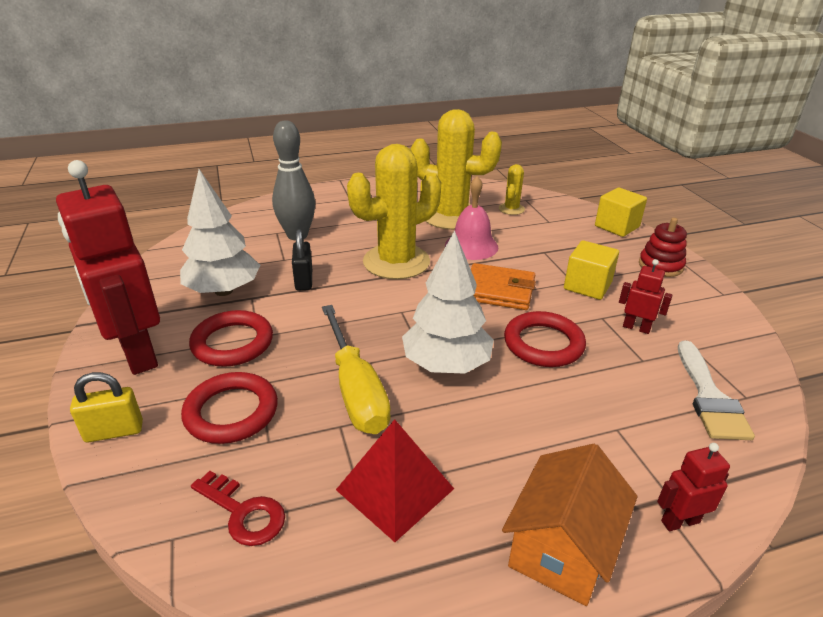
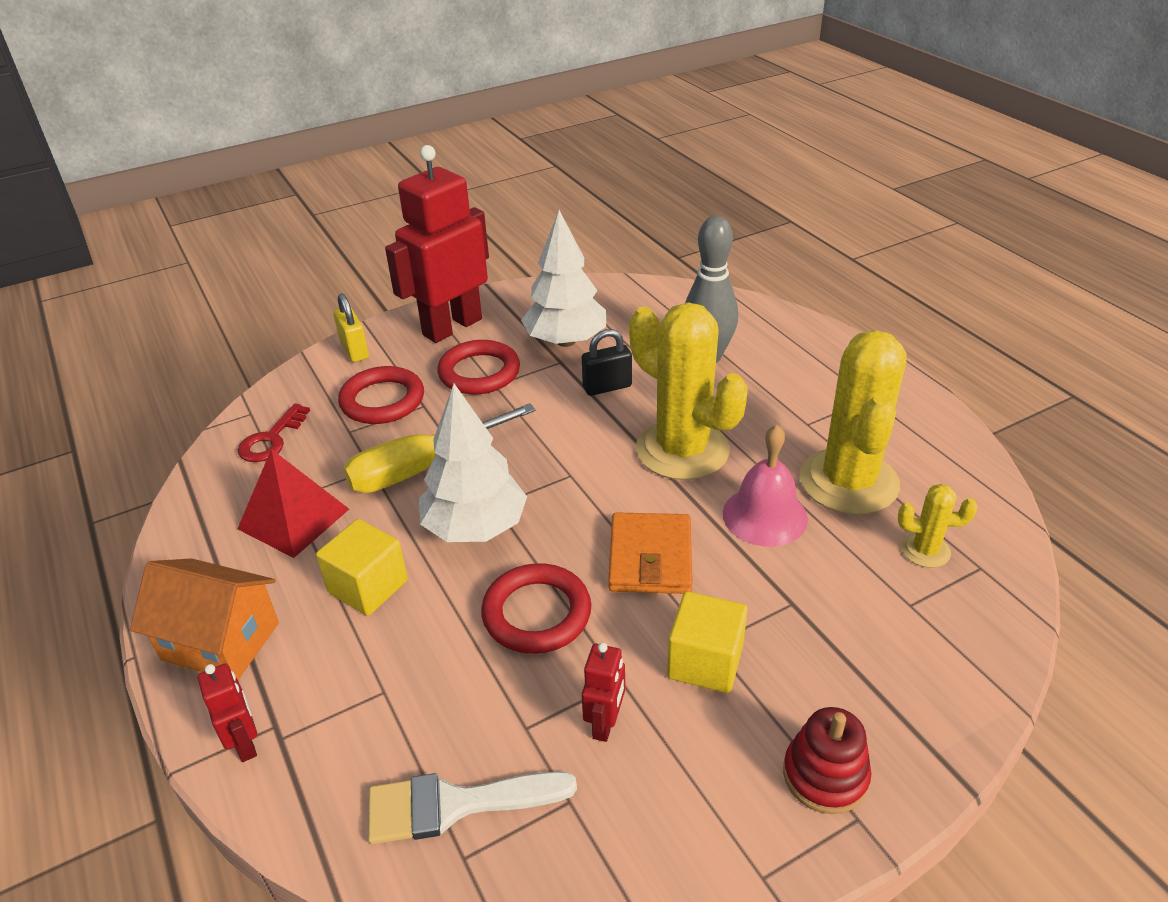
camera: 80 degrees right, 5 degrees up
(617, 226) = (953, 710): yellow cube -> yellow cube (368, 586)

